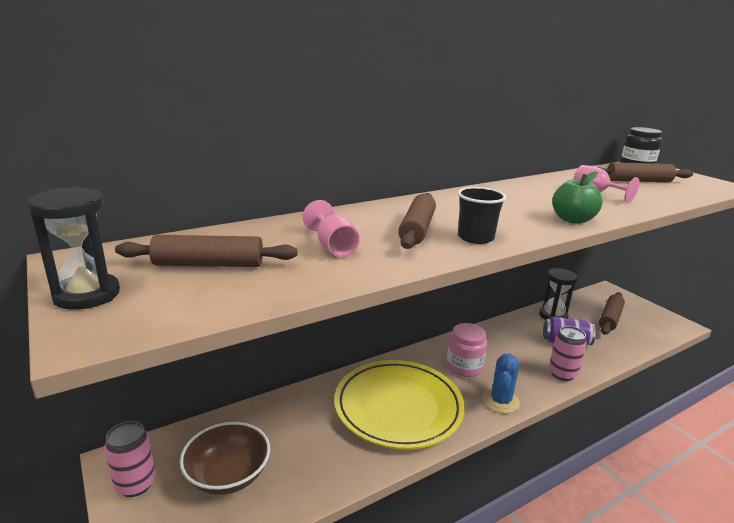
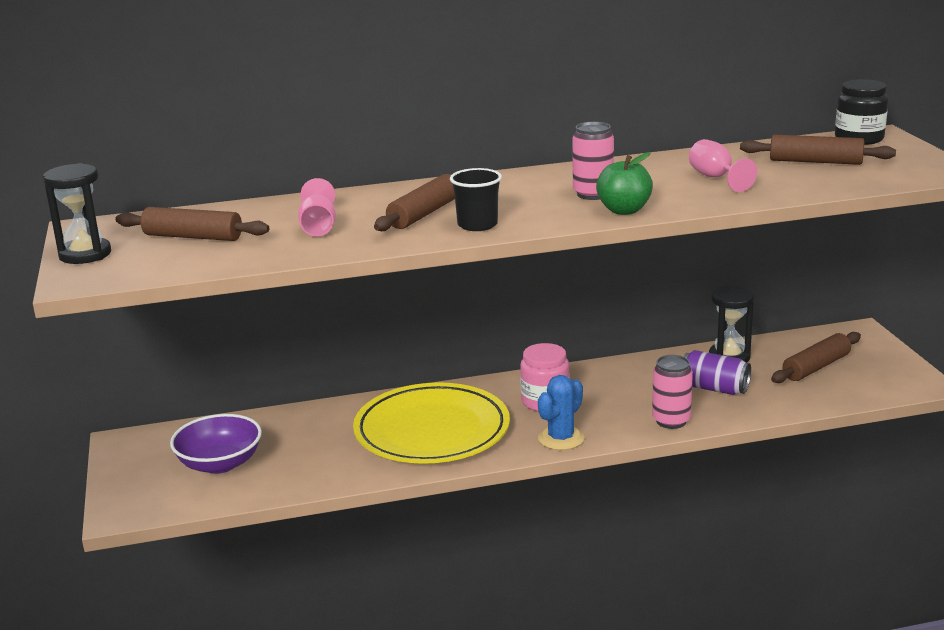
camera: 20 degrees right, 0 degrees up
(136, 484) = (133, 459): pink can -> pink can (593, 194)
(228, 475) = (220, 464): brown bowl -> purple bowl

